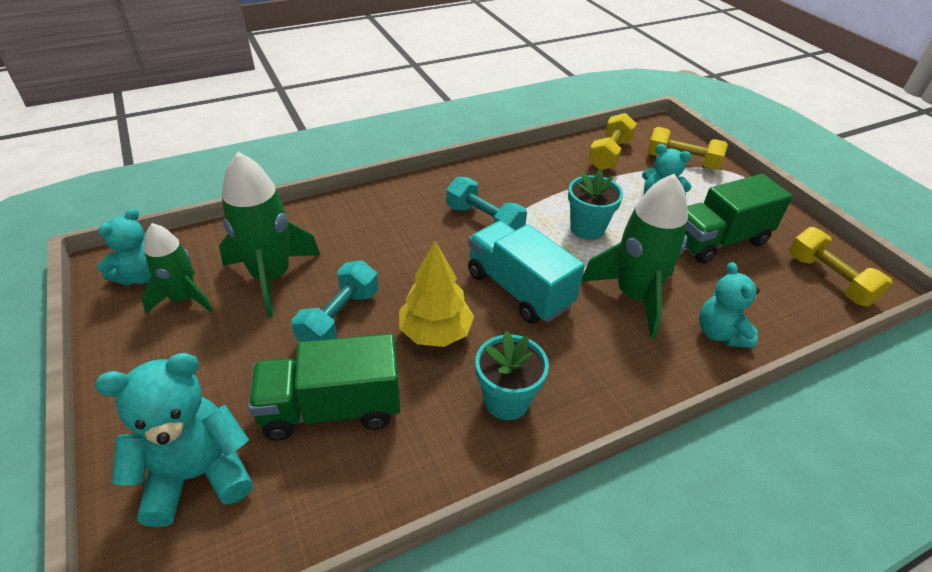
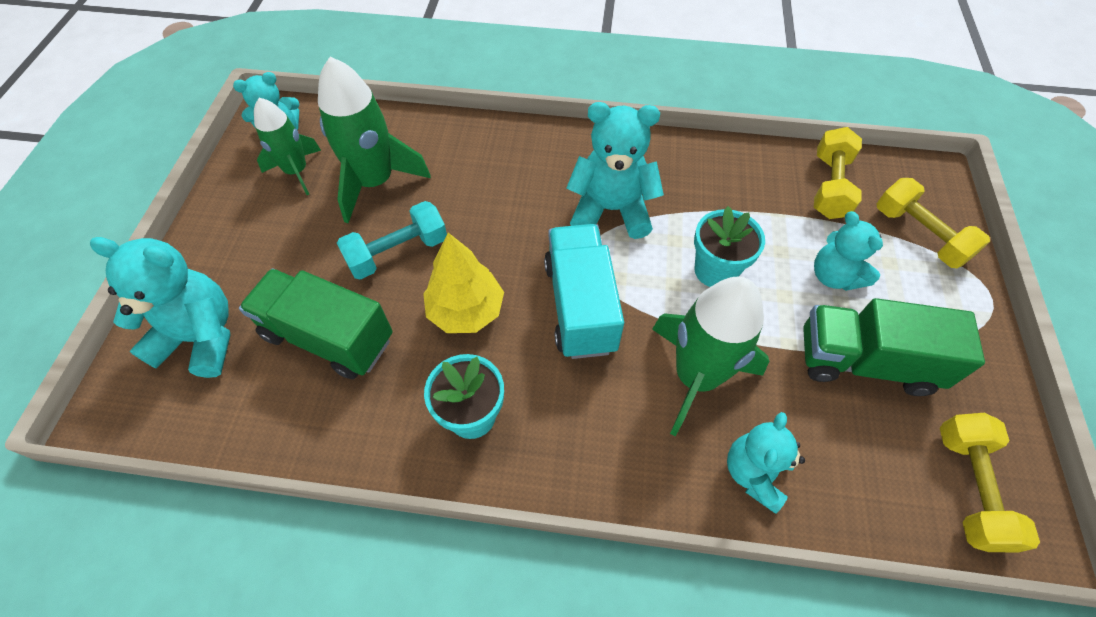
camera: 35 degrees right, 15 degrees up
(484, 221) = (611, 210): turquoise dumbbell -> turquoise teddy bear
(609, 154) = (829, 186): yellow dumbbell -> yellow dumbbell turned 45 degrees counterclockwise

